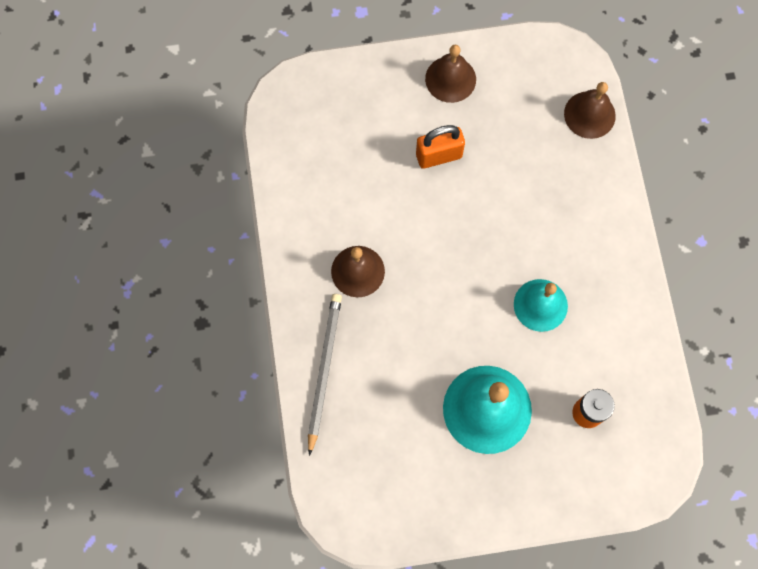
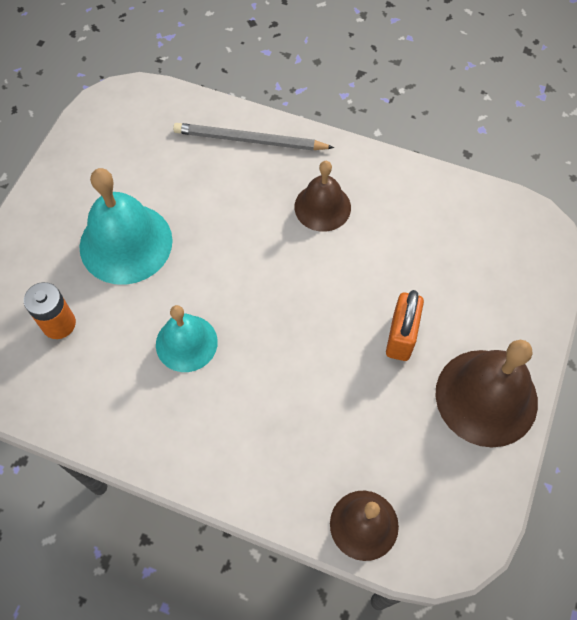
camera: 120 degrees right, 10 degrees down
(324, 370) = (249, 140): grey pencil -> grey pencil turned 150 degrees clockwise
(450, 79) = (486, 397): brown bell -> brown bell, size x1.60

